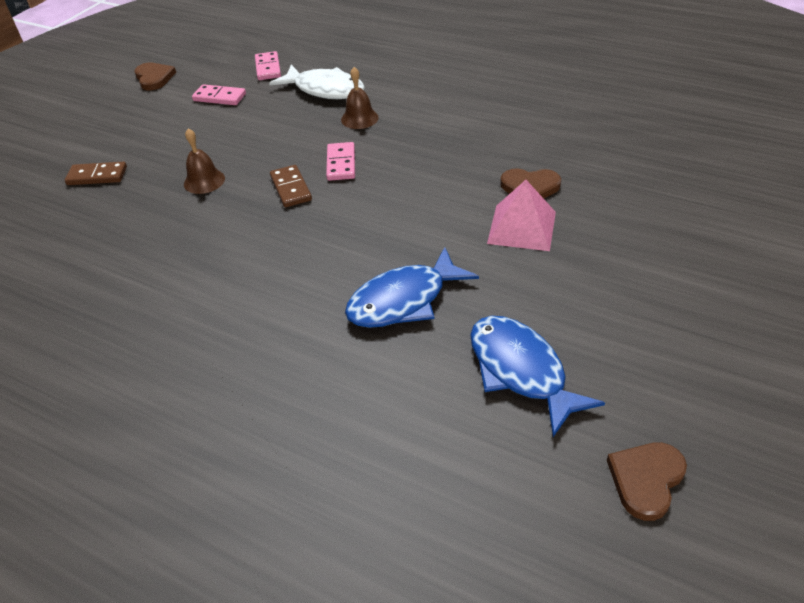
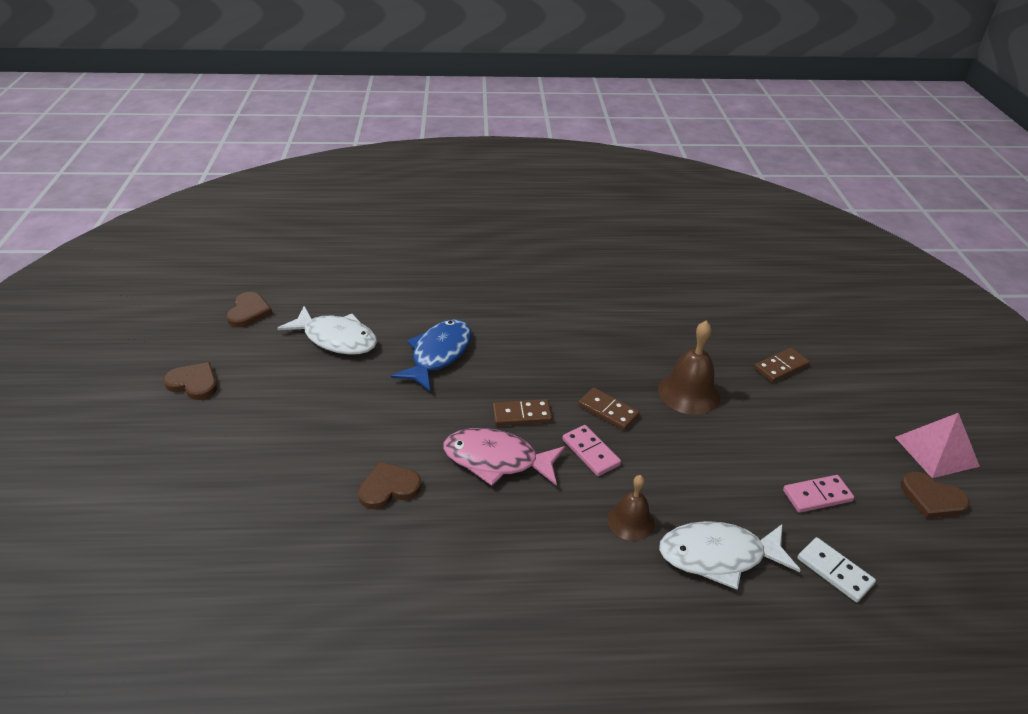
camera: 145 degrees right, 5 degrees down
(204, 181) = (689, 392): brown bell -> brown bell, size x1.55
(268, 68) = (834, 571): pink domino -> white domino
(370, 209) = (521, 414): none -> brown domino
(423, 180) = (497, 460): none -> pink fish
(521, 371) = (336, 339): blue fish -> white fish
(522, 227) = (378, 440): pink pyramid -> pink pyramid (936, 451)
(731, 365) = (194, 383): none -> brown heart

